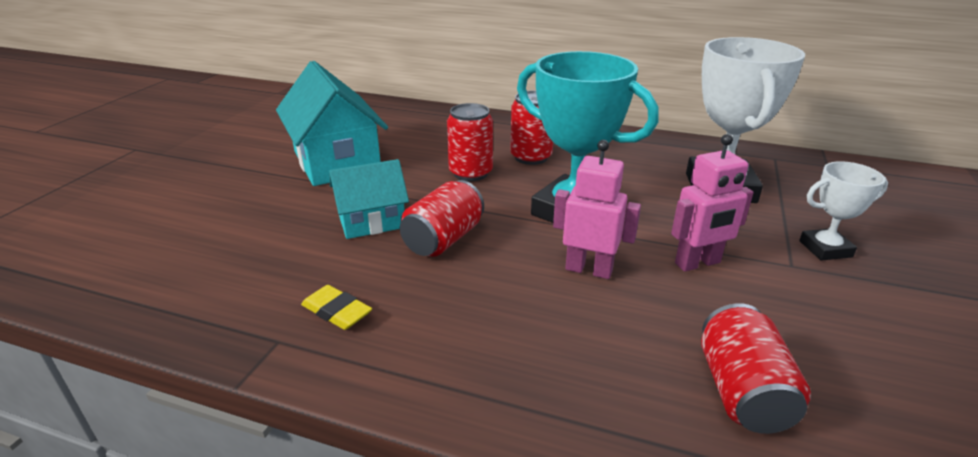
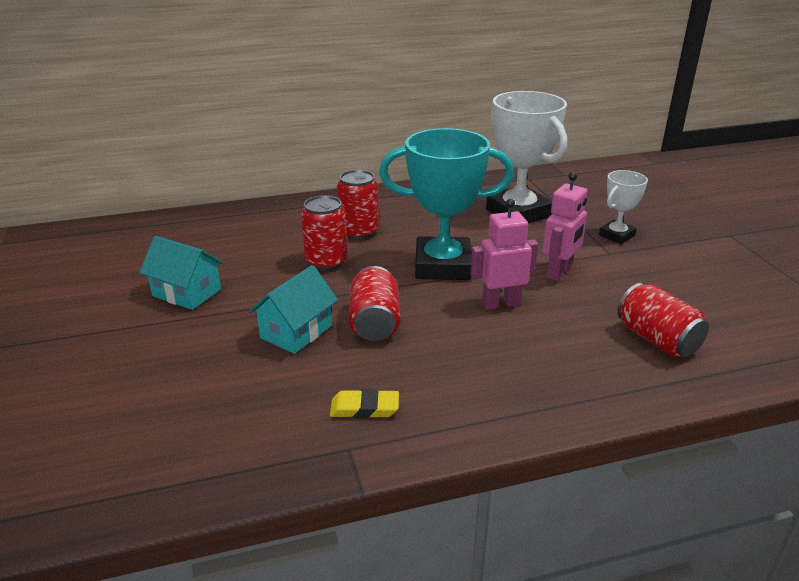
camera: 35 degrees left, 0 degrees up
(337, 162) = (187, 293): turquoise house -> turquoise house, size x0.59

